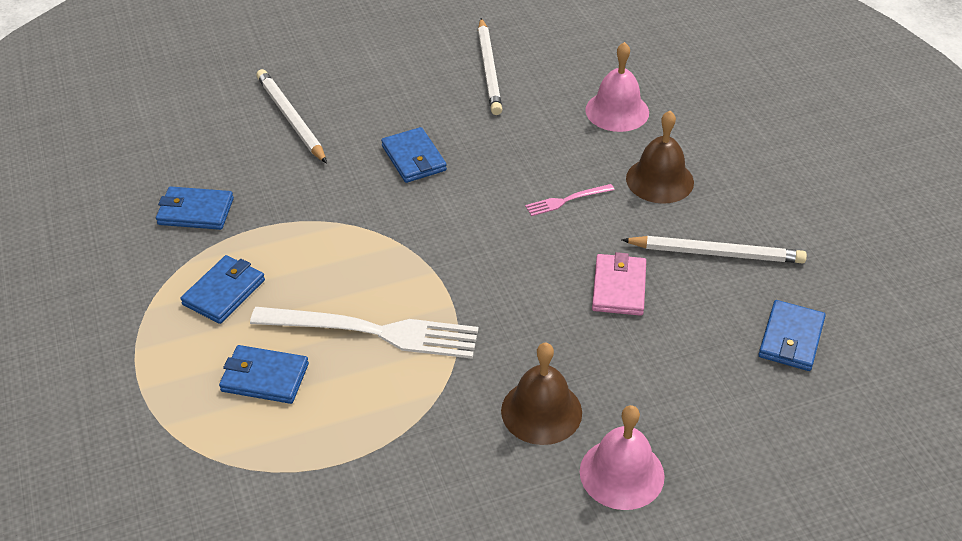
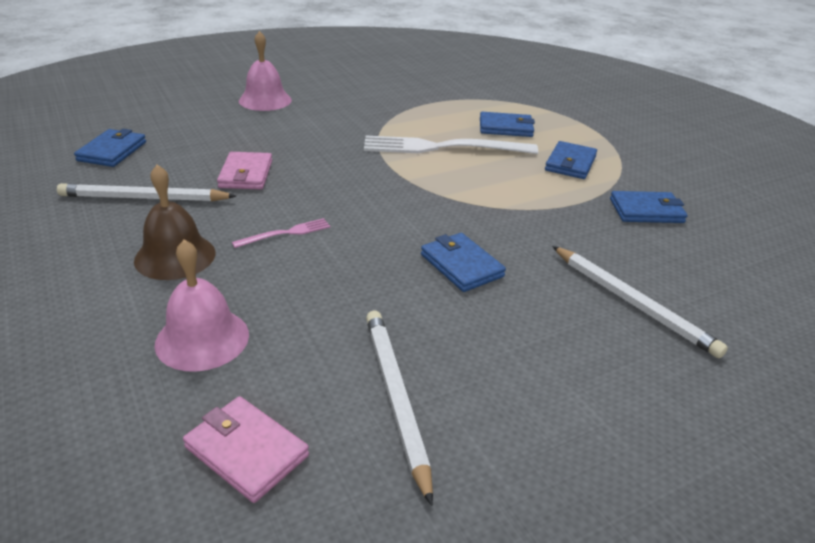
camera: 170 degrees right, 10 degrees down
(541, 411) = (314, 119): brown bell -> none
(576, 51) = (246, 451): none -> pink wallet

